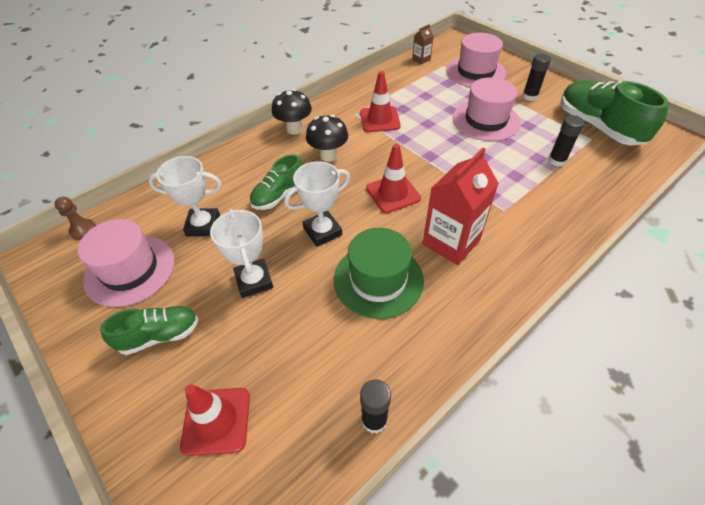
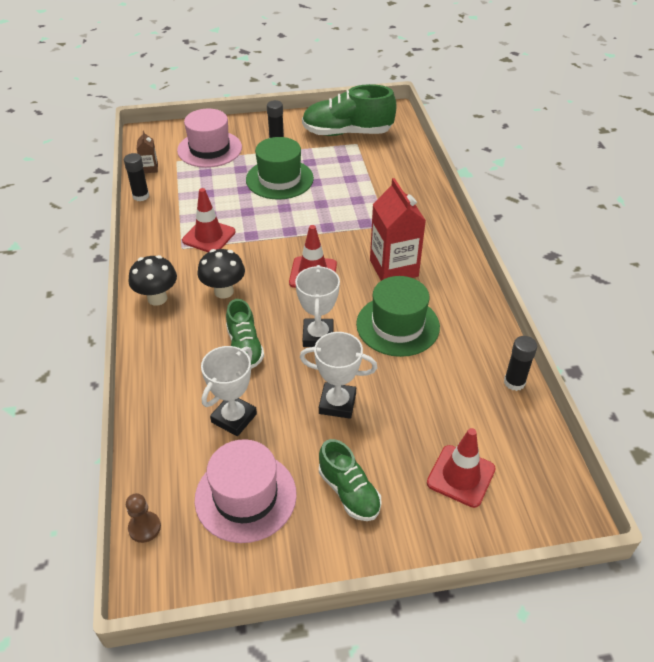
camera: 60 degrees left, 5 degrees down
(160, 335) = (349, 492): green shoe -> green shoe turned 135 degrees clockwise
(486, 120) = (279, 179): pink hat -> green hat
(557, 160) = (361, 172): black glue stick -> black glue stick (141, 196)

